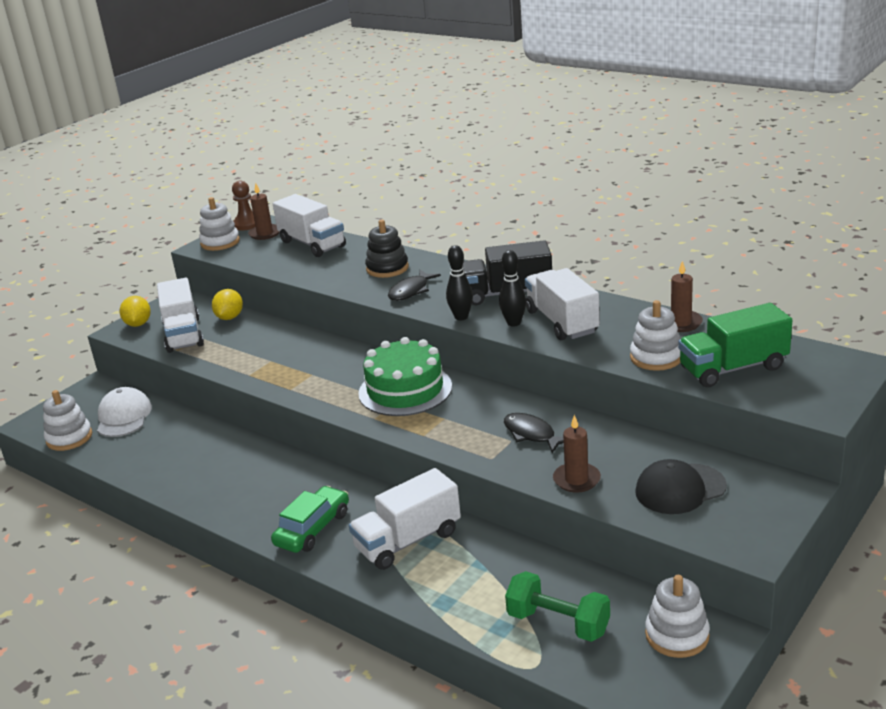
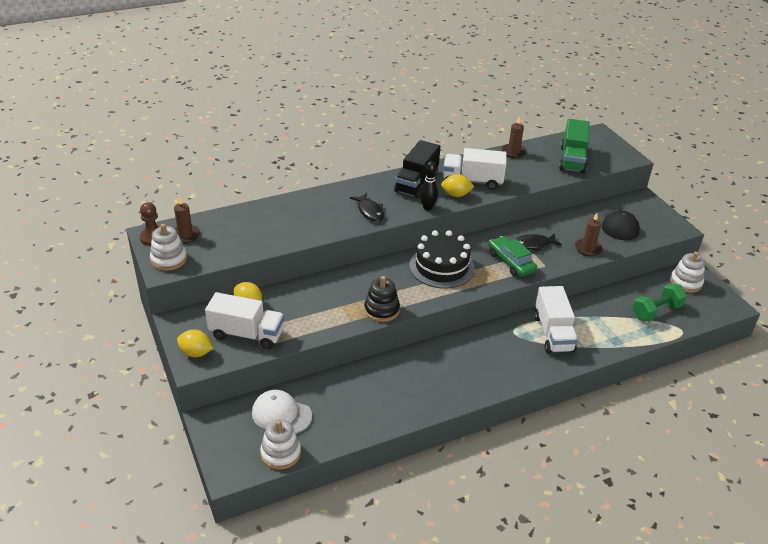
camera: 65 degrees left, 10 degrees up
(312, 244) = (238, 222): white truck -> none
(313, 529) = (512, 365): green car -> green car (511, 262)
(387, 268) = (324, 208): black stacking toy -> black stacking toy (381, 310)
(405, 390) = (441, 267): green cake -> black cake
(514, 323) = (456, 195): black bowling pin -> yellow lemon
(656, 357) = (541, 173): white stacking toy -> none

